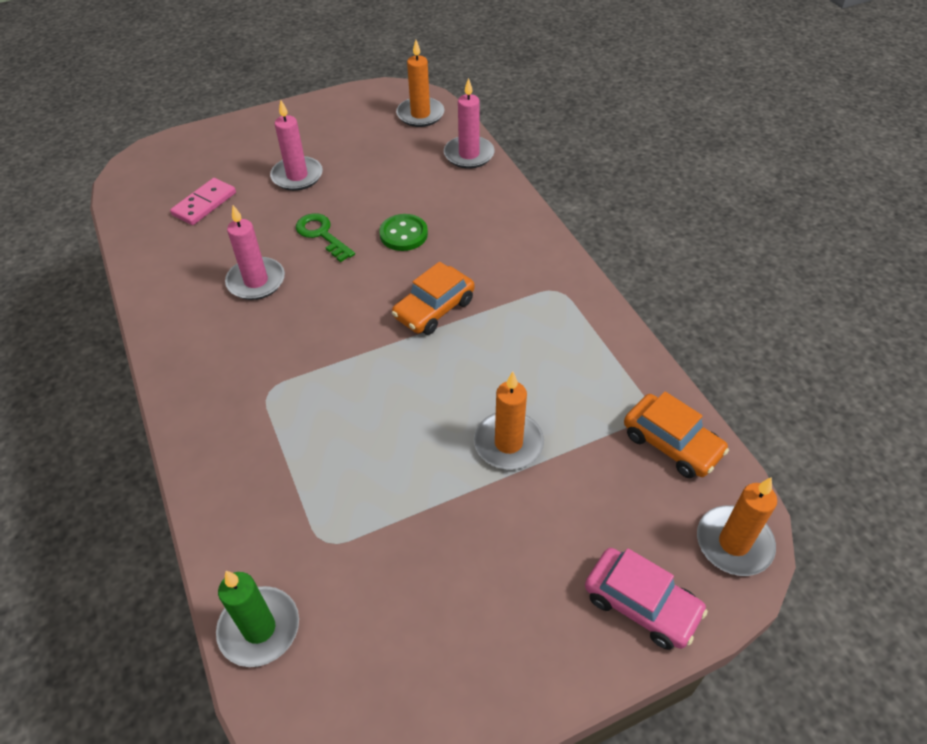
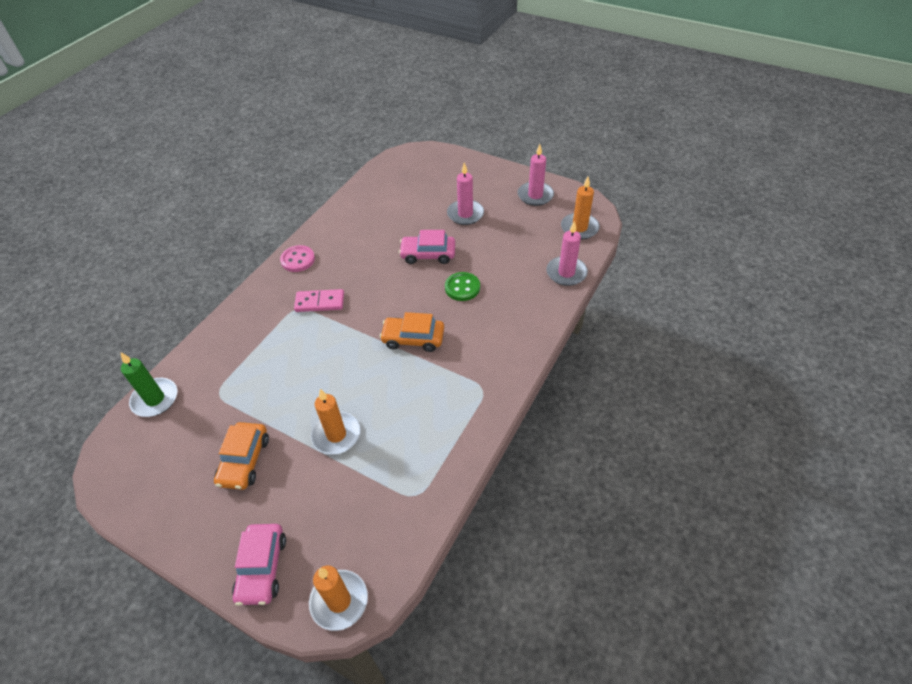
camera: 55 degrees right, 0 degrees up
(182, 352) = (298, 260): none -> pink button
(204, 204) = (407, 196): pink domino -> pink domino (320, 302)
(256, 281) = (369, 253): pink candle -> pink candle (535, 195)
(321, 235) = (428, 254): green key -> pink car
(671, 443) = (397, 523): orange car -> orange car (244, 461)

